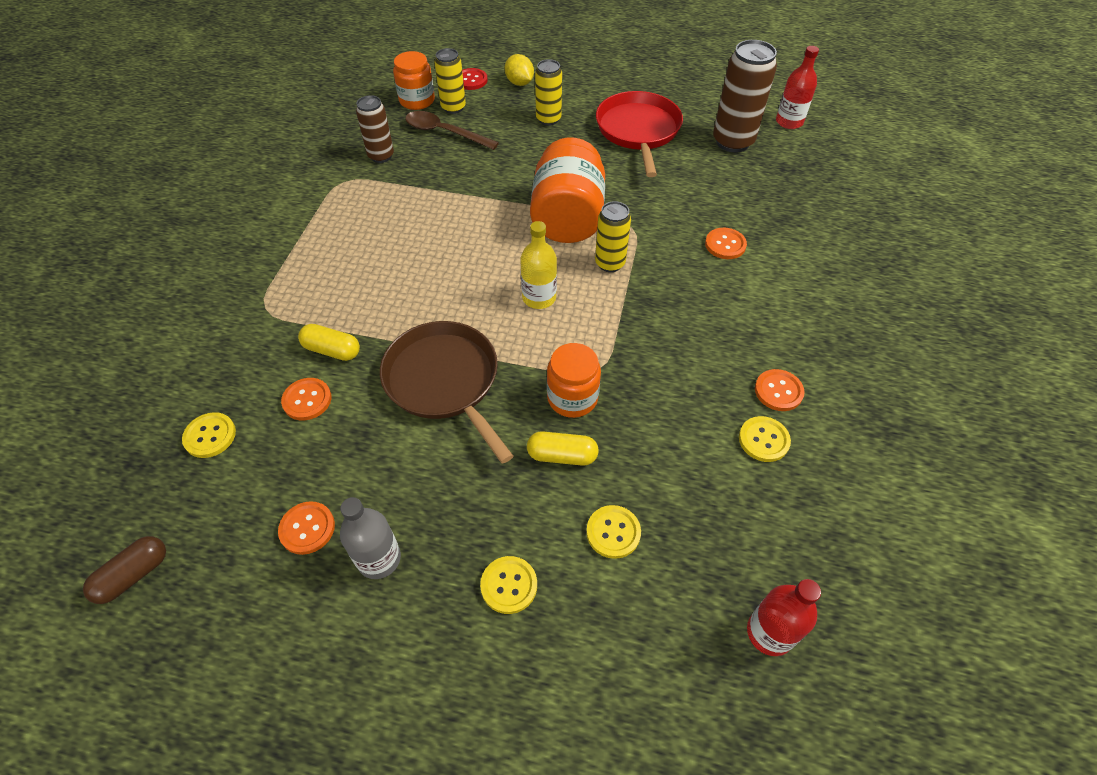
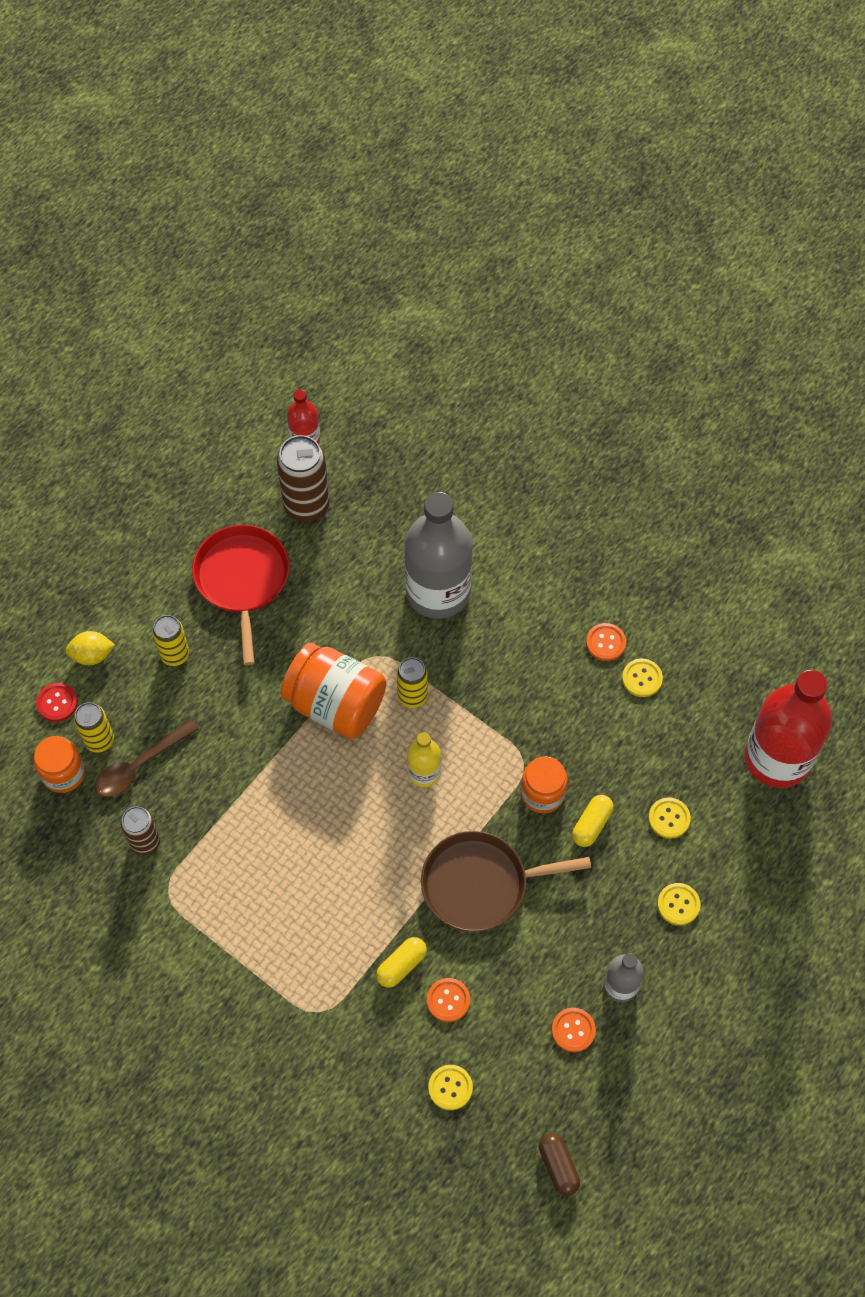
camera: 65 degrees left, 10 degrees up
(638, 131) = (242, 580): red pan -> red pan turned 60 degrees clockwise
(725, 245) = (438, 591): orange button -> grey bottle
(769, 632) = (777, 758): red bottle -> red bottle, size x2.06

